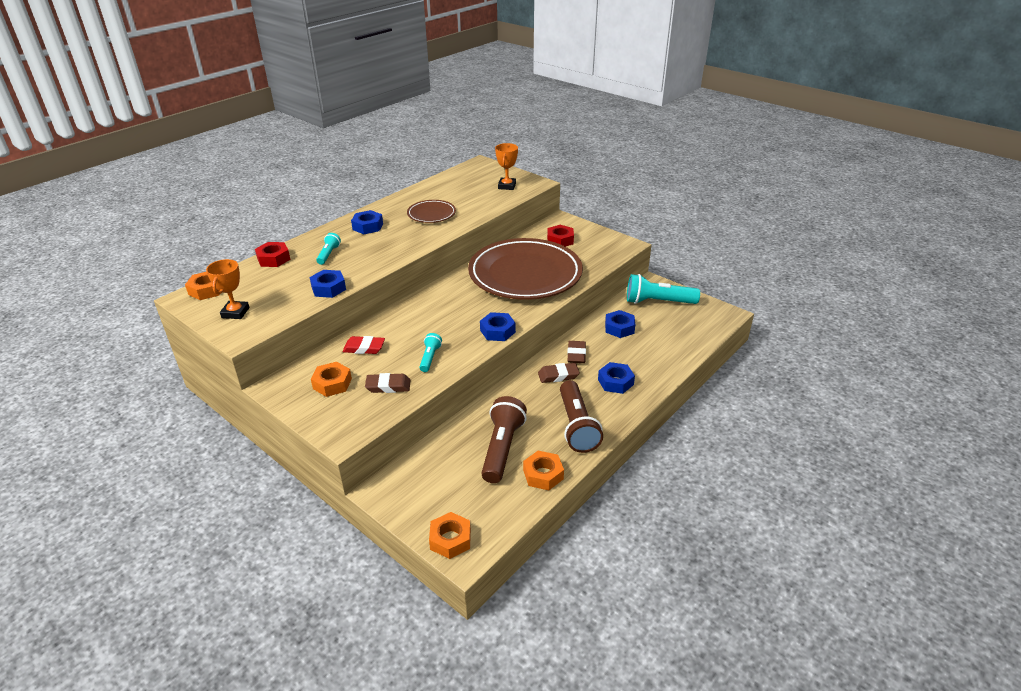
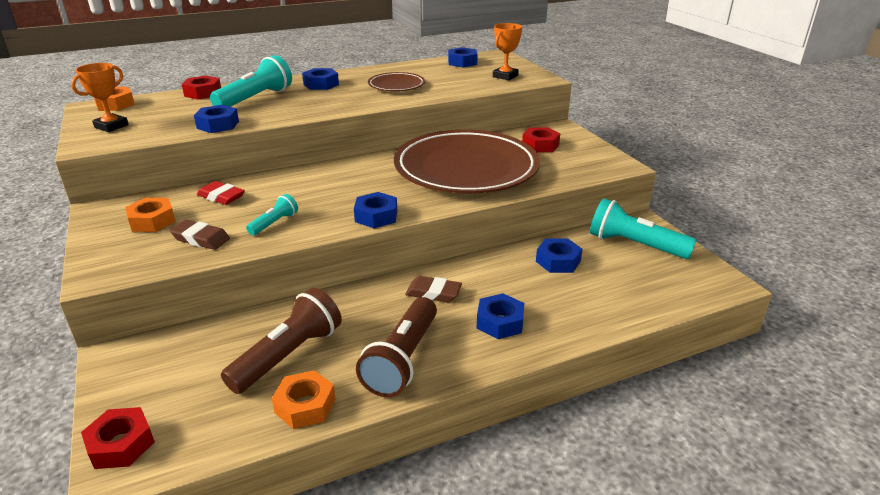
camera: 25 degrees right, 5 degrees down
(328, 254) = (255, 99): turquoise flashlight -> turquoise flashlight, size x1.93
(450, 539) = (121, 444): orange nut -> red nut
(460, 177) = (462, 62): none -> blue nut
(576, 354) = (476, 276): brown eraser -> none

